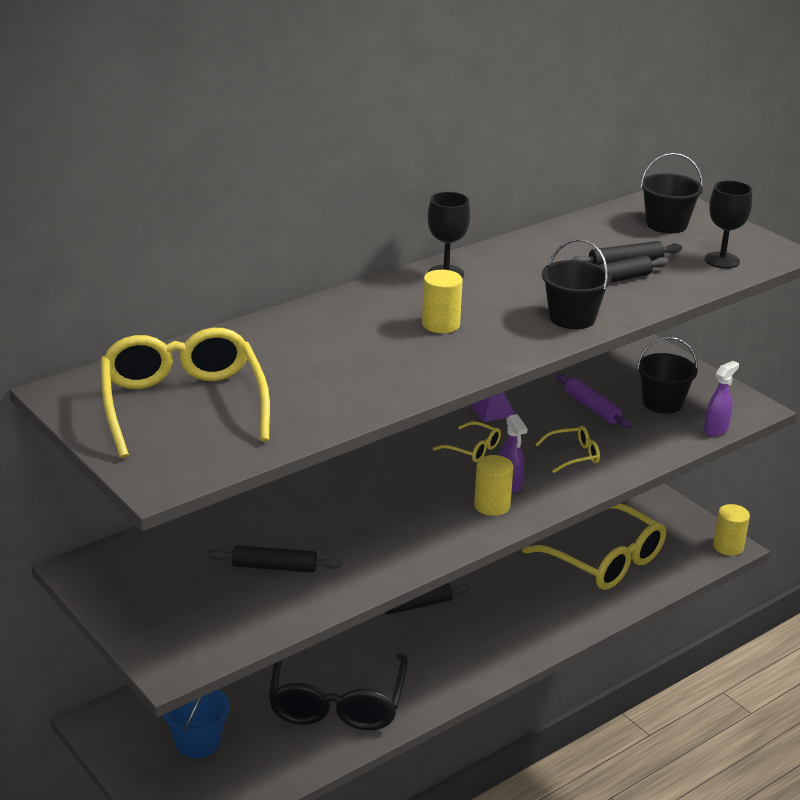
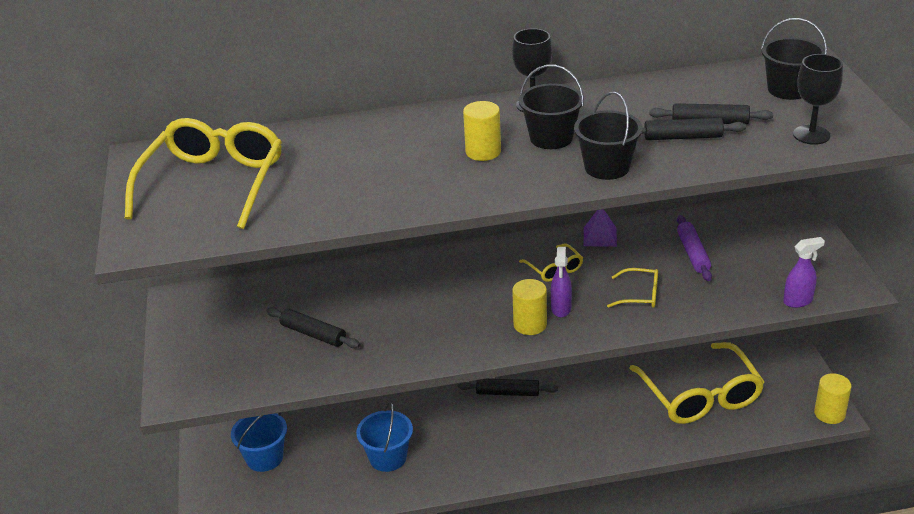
camera: 30 degrees right, 5 degrees up
(337, 702) = (388, 457): black glasses -> blue bucket
(662, 403) = (765, 263): black bucket -> black bucket (551, 138)

